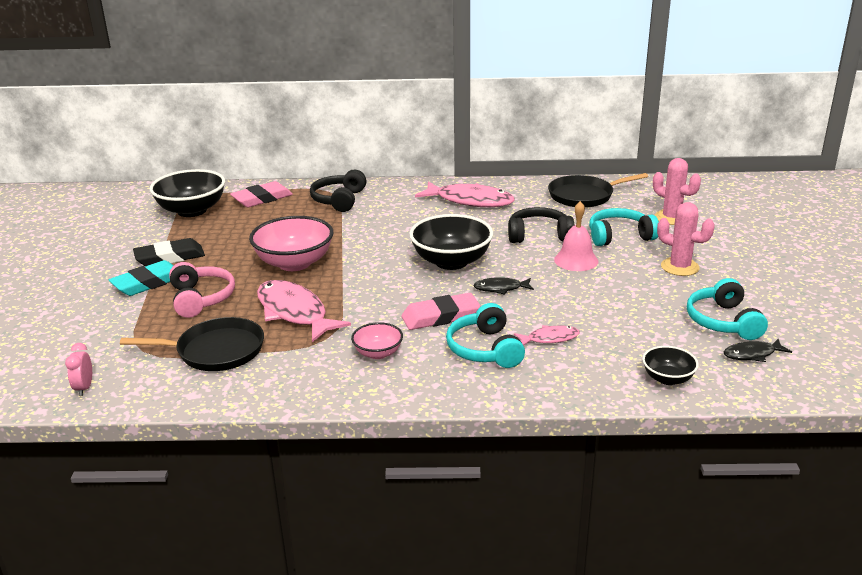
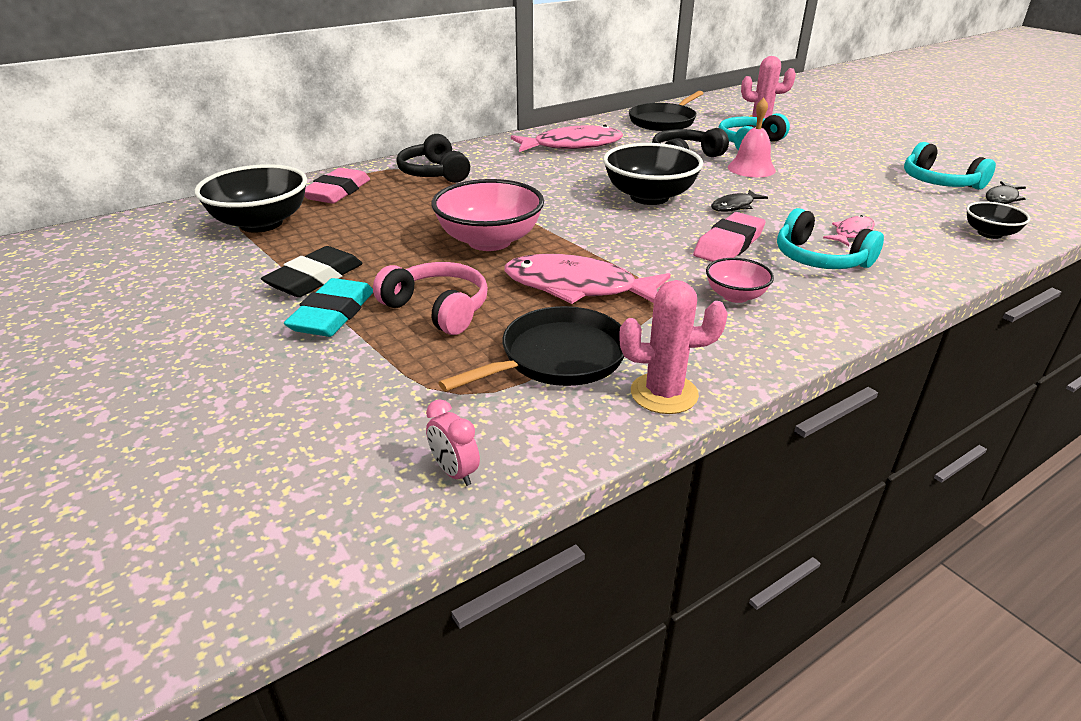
camera: 35 degrees left, 5 degrees up
(679, 267) = (835, 154): pink cactus -> pink cactus (664, 393)

